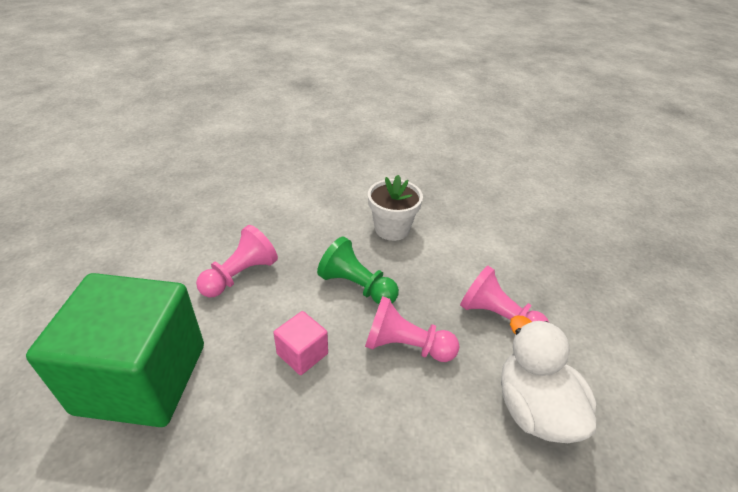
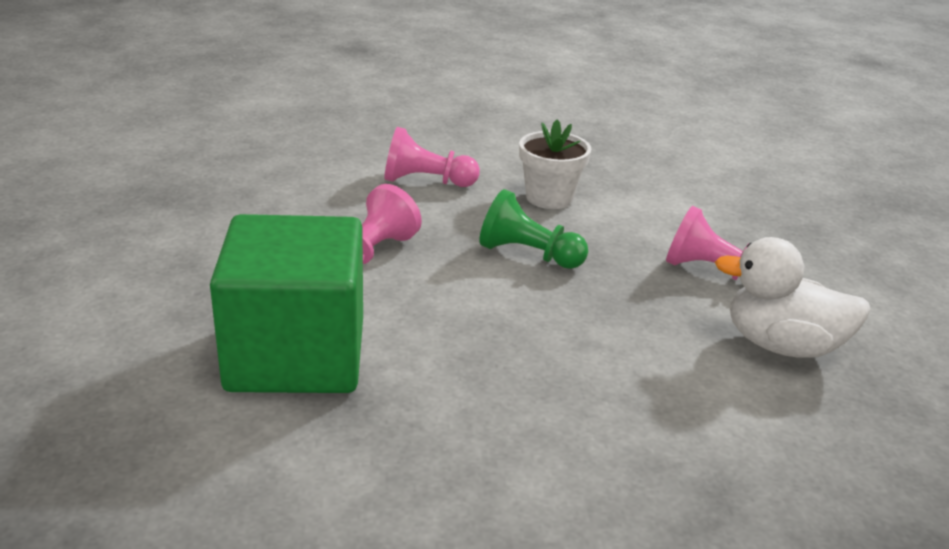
camera: 10 degrees left, 10 degrees down
(302, 354) = (489, 319): pink cube -> none
(405, 346) = (612, 304): pink pawn -> pink pawn (426, 181)
(534, 409) = (781, 345): white duck -> white duck turned 45 degrees counterclockwise

